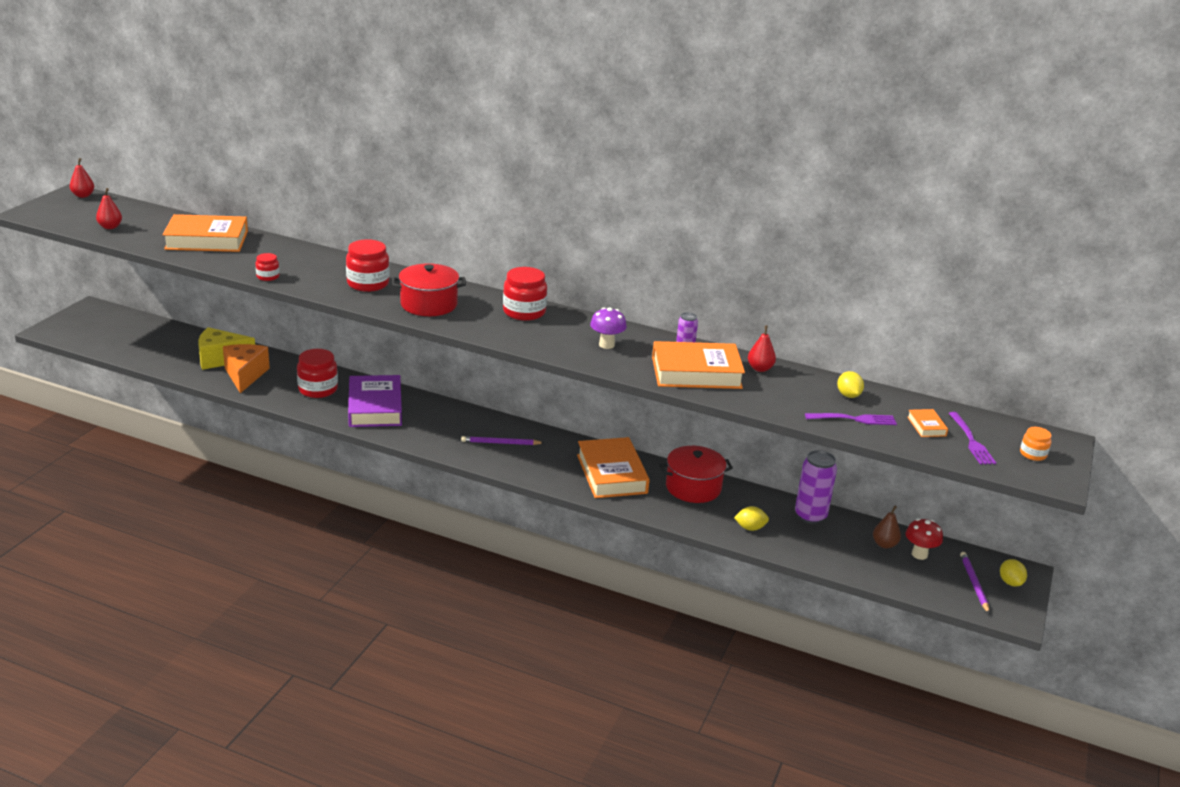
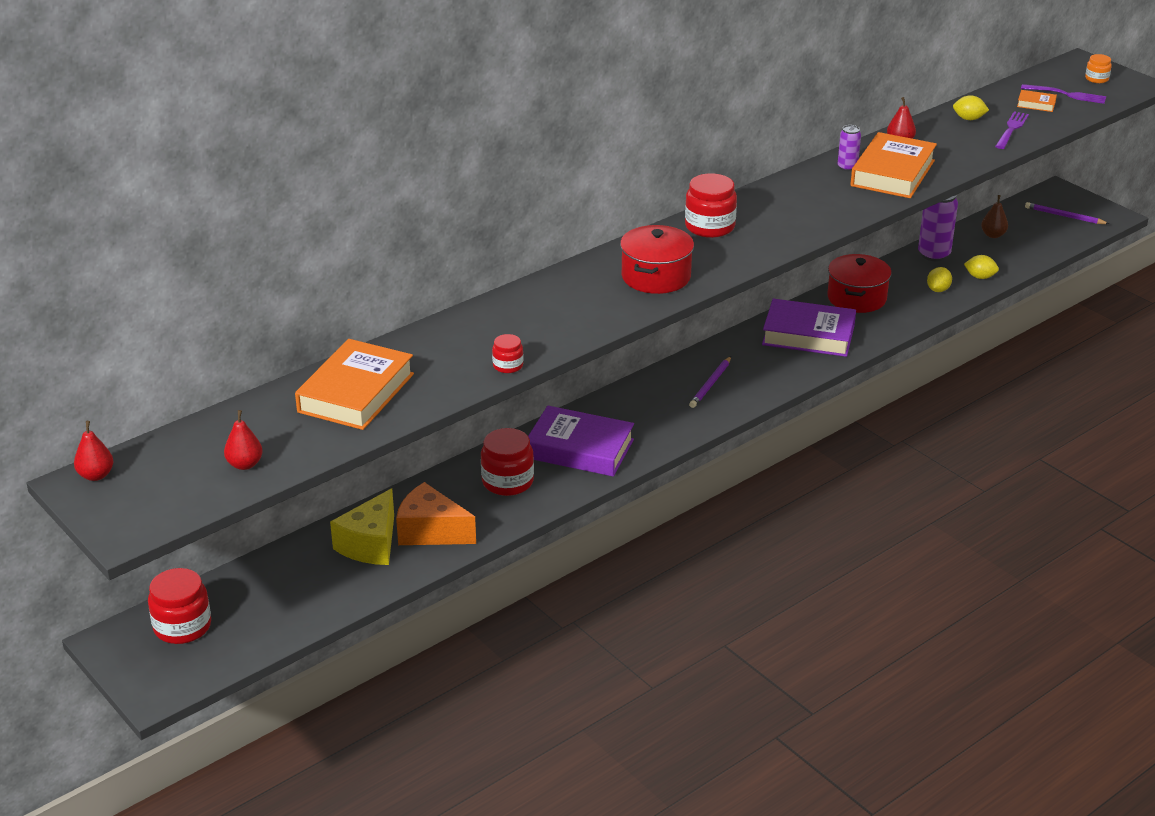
camera: 60 degrees left, 5 degrees up
(368, 283) = (575, 303): red jar -> red jar (182, 626)
(606, 345) = (811, 201): purple mushroom -> none
(612, 474) = (808, 335): orange book -> purple book
(919, 554) = (1014, 225): red mushroom -> none
(1010, 582) = (1069, 200): yellow lemon -> yellow lemon (980, 277)

